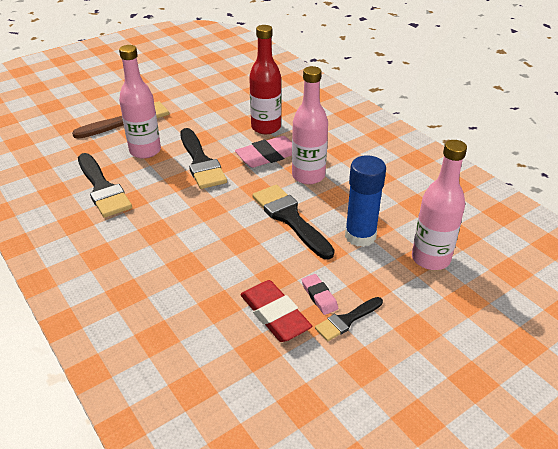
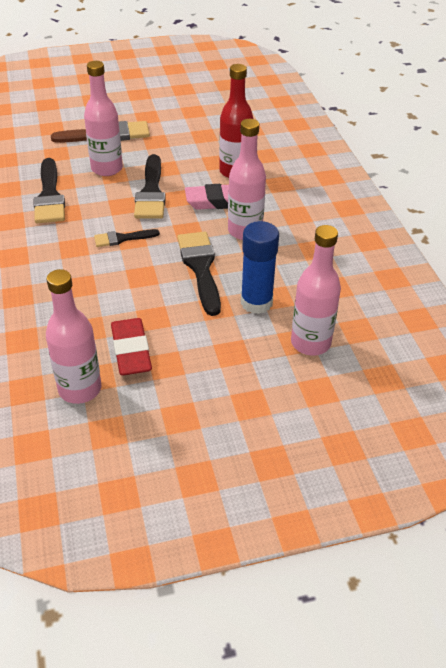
camera: 20 degrees right, 5 degrees up
(248, 369) = (80, 389): none -> pink bottle
(319, 296) = (181, 346): pink eraser -> none
(346, 320) = (191, 375): black brush -> black brush (122, 238)

